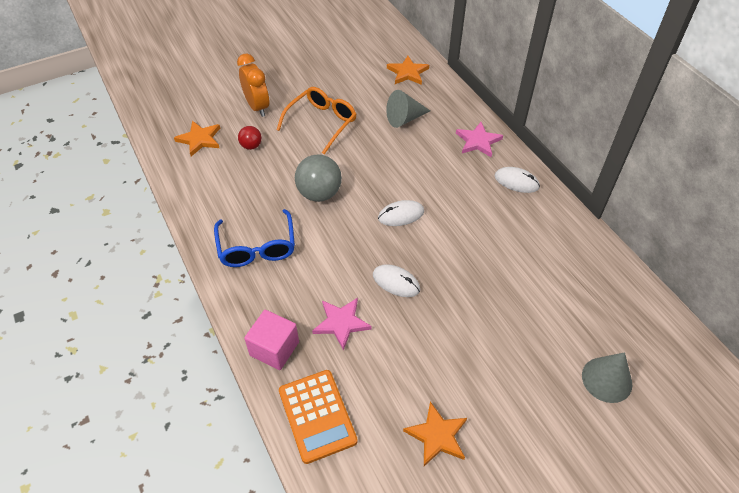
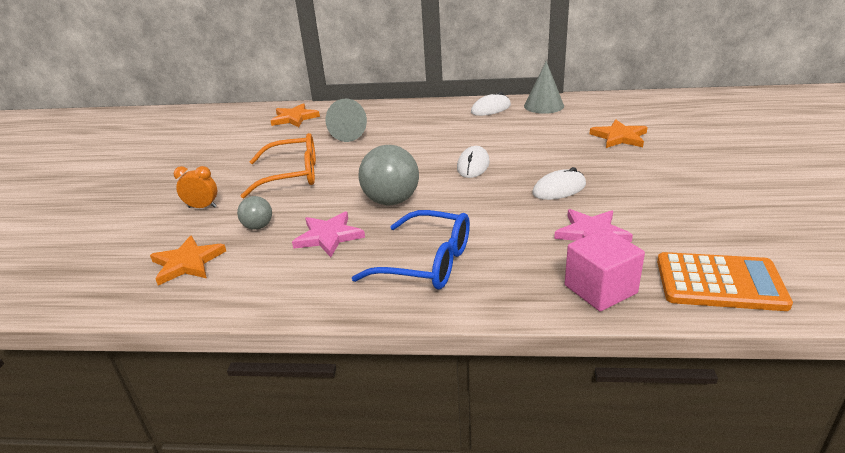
camera: 55 degrees left, 20 degrees down
(251, 146) = (258, 227): red ball -> grey ball
(257, 107) = (202, 207): orange clock -> orange clock, size x0.60
(321, 123) = (291, 175): orange glasses -> orange glasses turned 105 degrees clockwise
(437, 436) = (771, 216): orange star -> orange star (619, 137)
(478, 141) = (425, 111): pink star -> pink star (328, 236)
(606, 379) = (732, 129): grey cone -> grey cone (544, 106)

